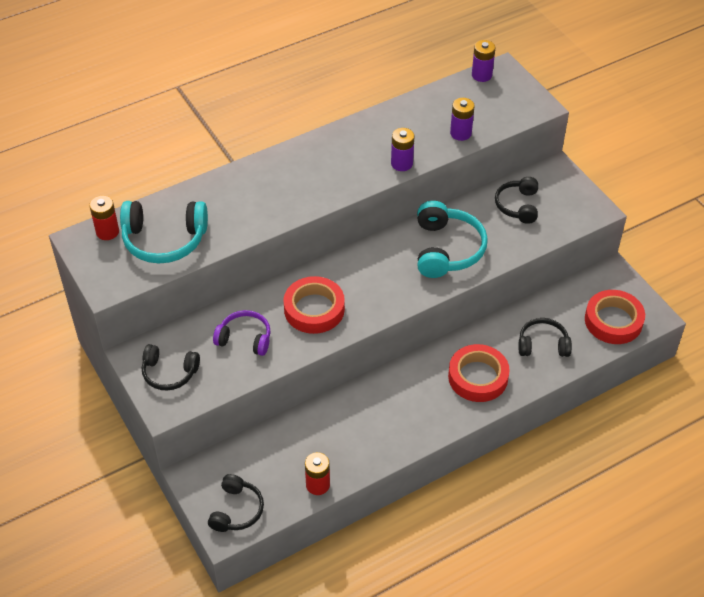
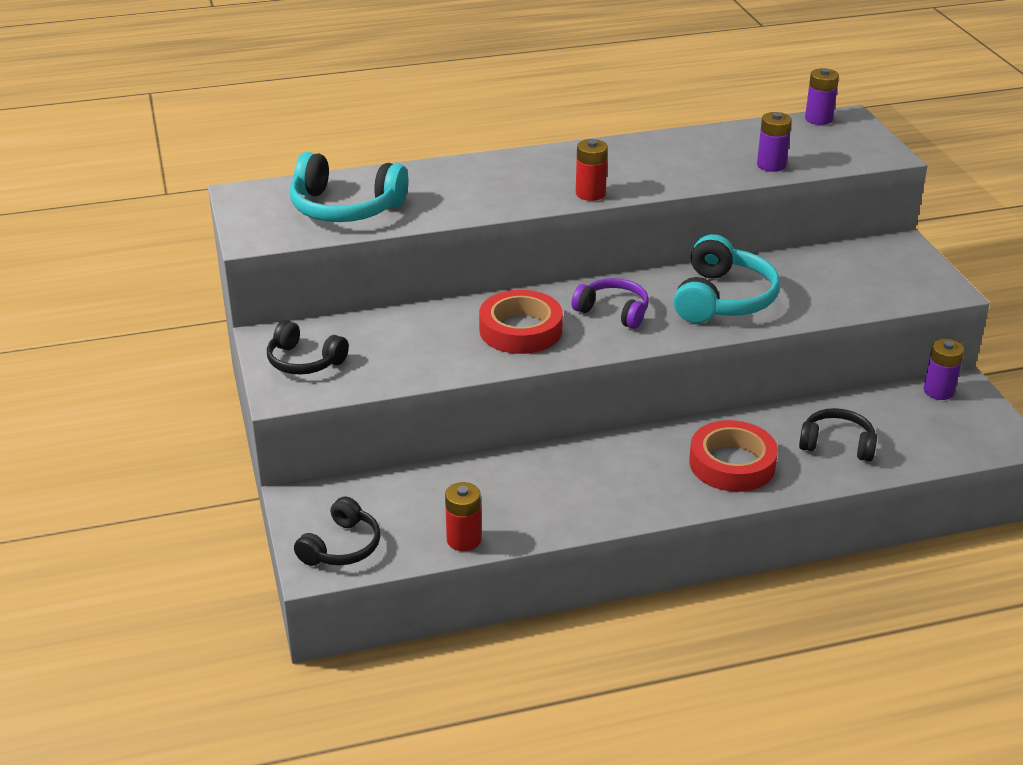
camera: 15 degrees right, 15 degrees down
(107, 232) = (279, 192): red battery -> red battery (590, 194)
(245, 338) = (417, 344): purple headphones -> purple headphones (613, 311)
(401, 163) = (681, 182): purple battery -> purple battery (938, 391)
(517, 205) = (836, 271): black headphones -> none
(613, 321) = (949, 436): red tape -> none

